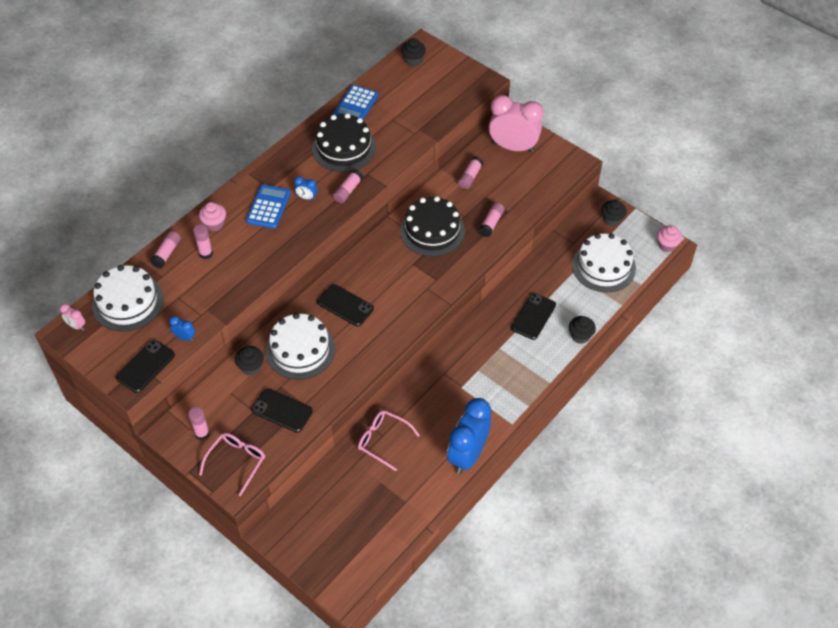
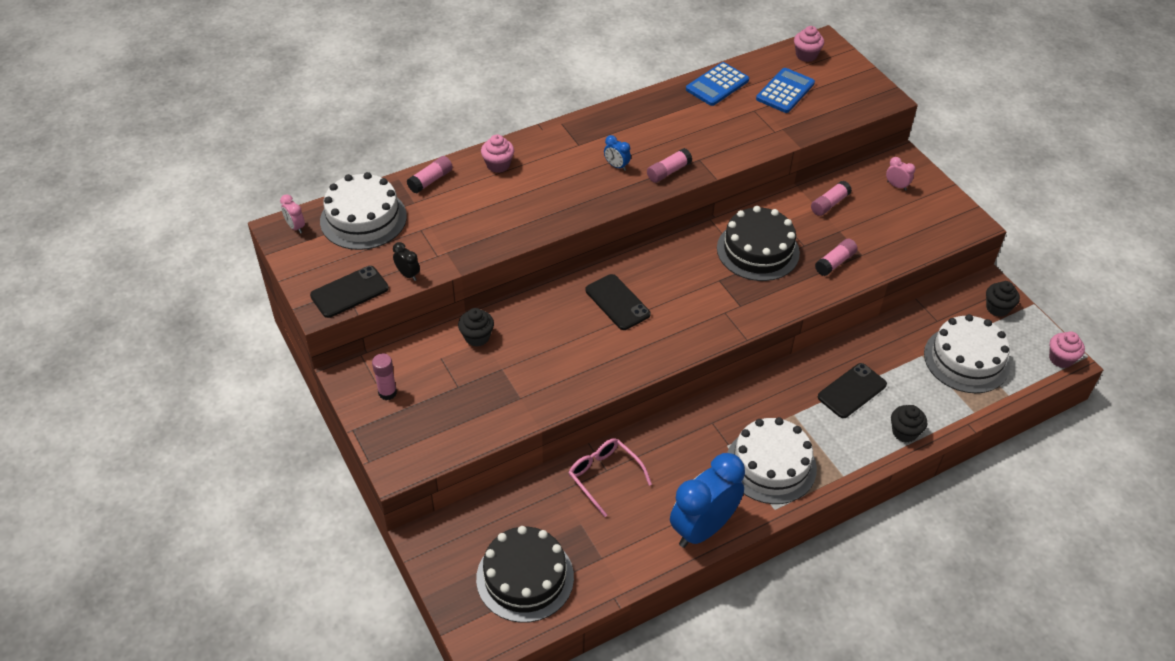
camera: 20 degrees right, 5 degrees down
(185, 337) = (408, 274): blue clock -> black clock
(206, 253) = (474, 193): pink glue stick -> none
(236, 462) = (412, 437): pink glasses -> none
(268, 207) = (568, 164): blue calculator -> blue calculator (785, 91)
(282, 410) = (491, 396): black phone -> none
(300, 350) = (542, 335): white cake -> white cake (770, 465)
(344, 148) = (683, 125): black cake -> black cake (525, 577)
(413, 60) = (806, 55): black cupcake -> pink cupcake
(513, 147) = (896, 186): pink clock -> pink clock, size x0.40

